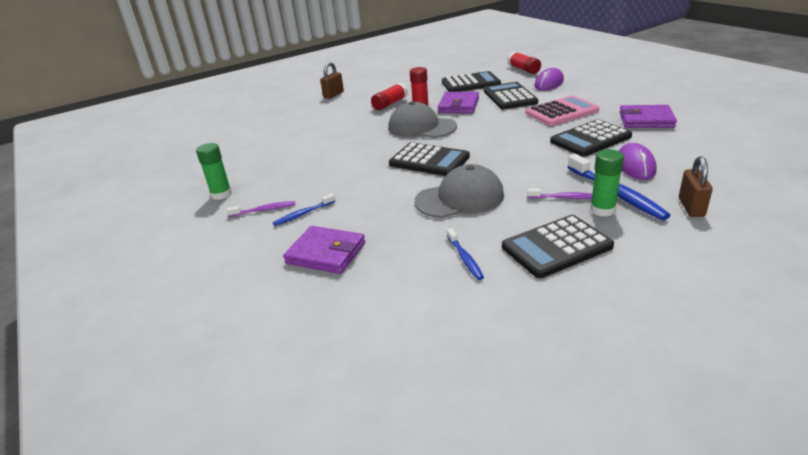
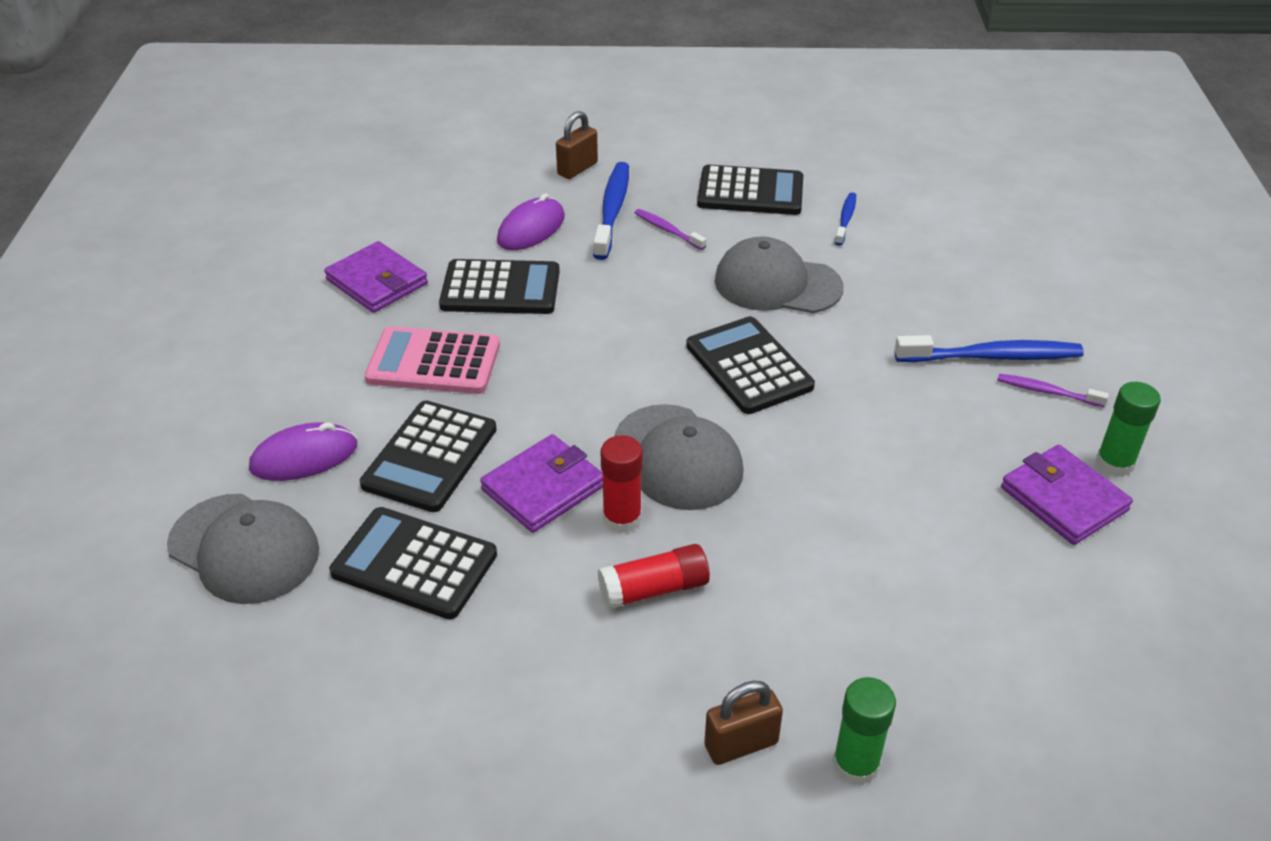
camera: 150 degrees left, 10 degrees up
(303, 214) = (991, 357): blue toothbrush -> blue toothbrush, size x1.83
(326, 253) = (987, 287): purple wallet -> purple wallet (1063, 499)
(523, 69) = (244, 548): red glue stick -> grey cap
(602, 210) = (655, 202): green glue stick -> green glue stick (855, 764)

